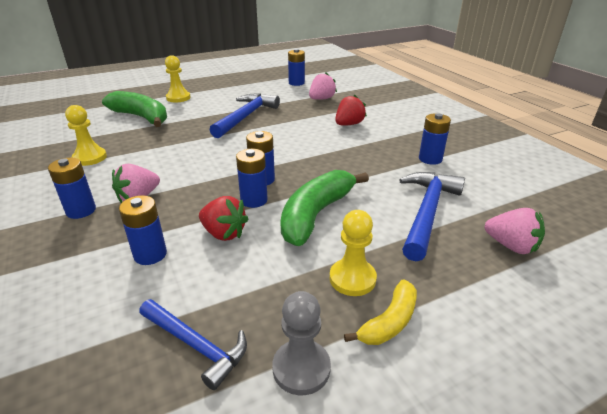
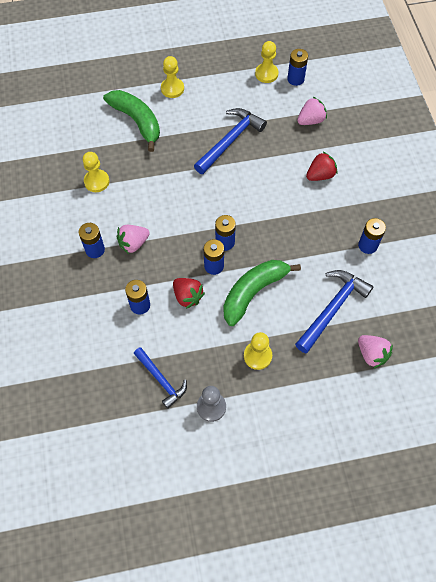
camera: 15 degrees right, 30 degrees up
(268, 83) = (266, 74): none -> yellow pawn
(389, 322) = (266, 391): yellow banana -> none

